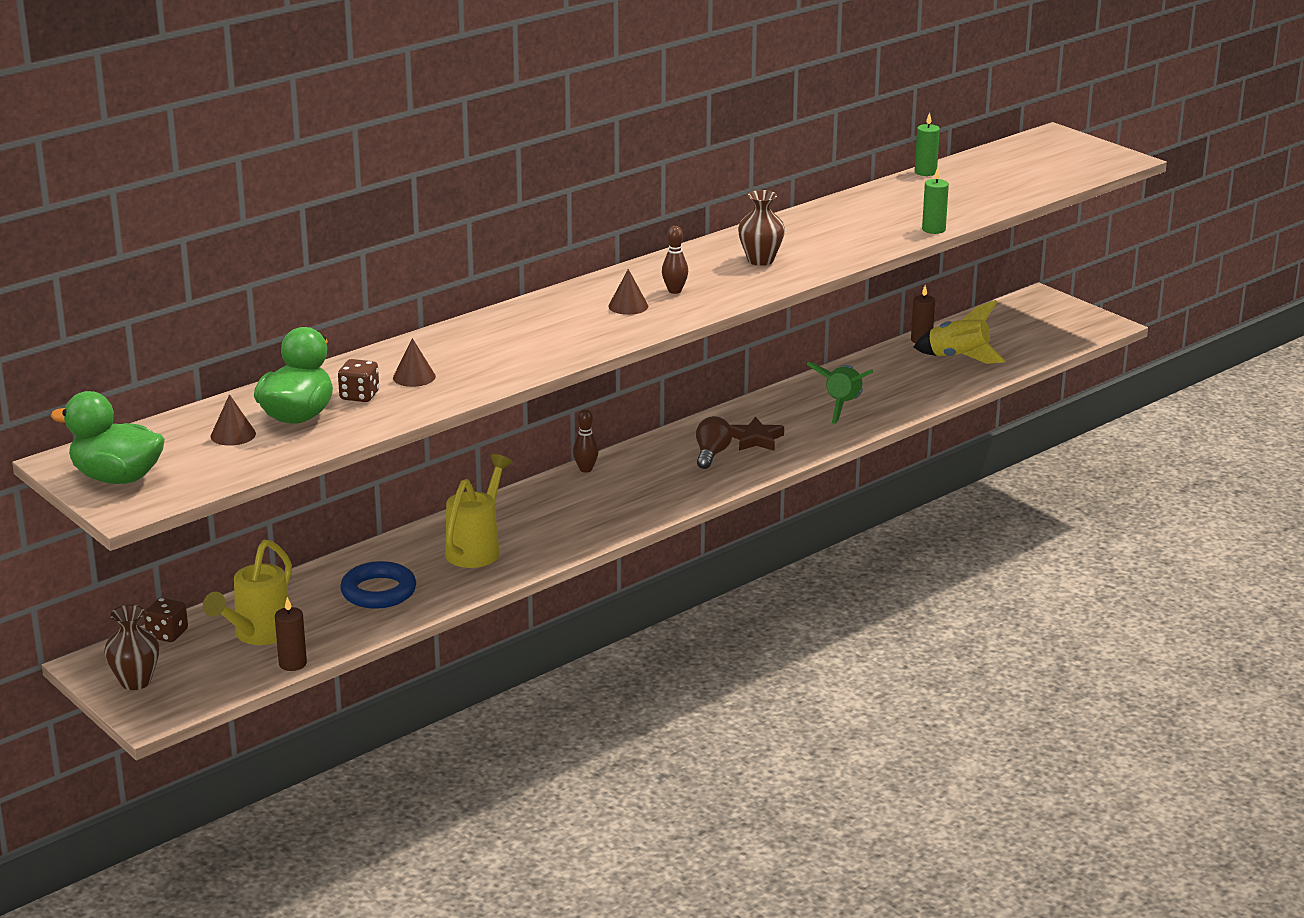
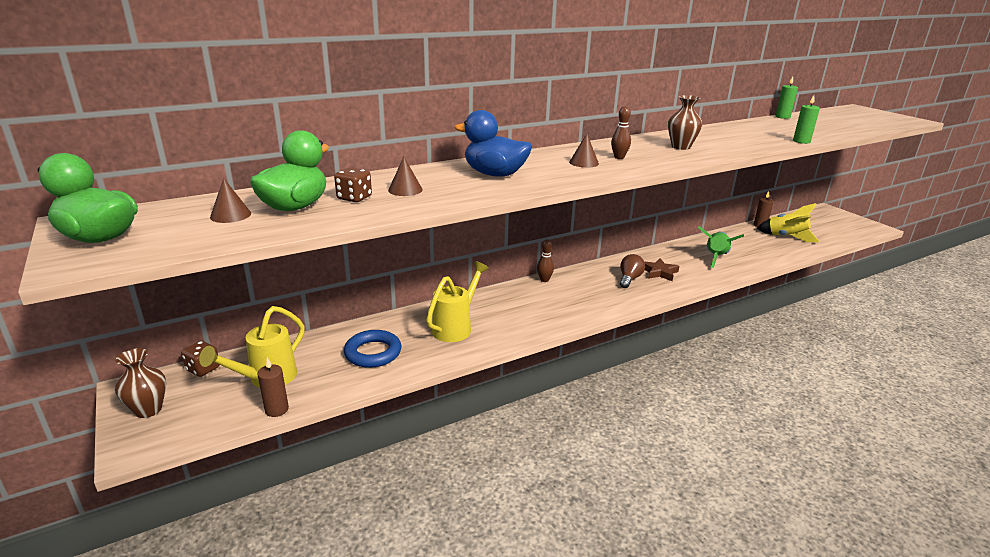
camera: 10 degrees right, 0 degrees up
(516, 340) = (494, 174): none -> blue duck

